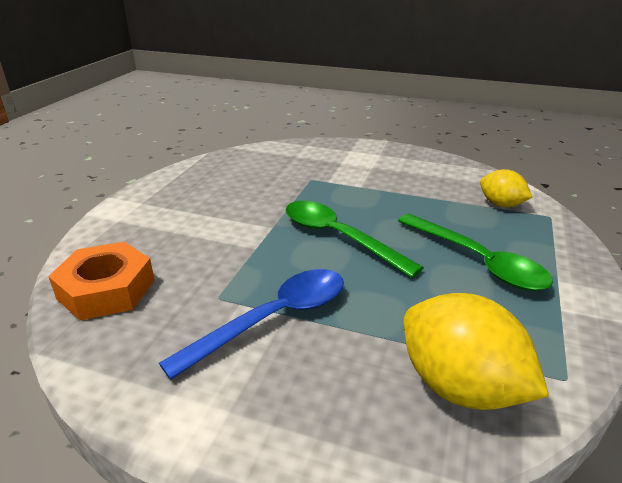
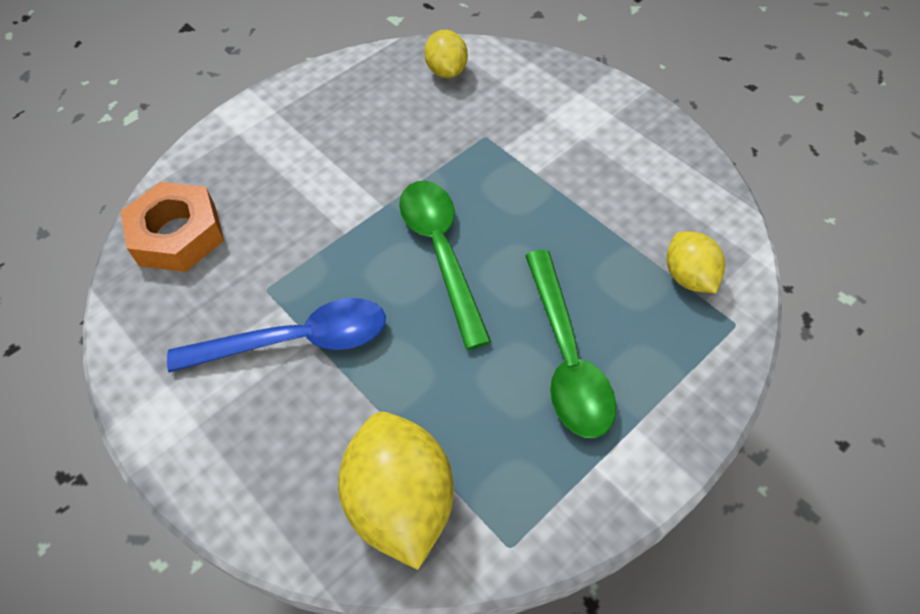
camera: 30 degrees right, 25 degrees up
(256, 159) = (446, 71): none -> yellow lemon

